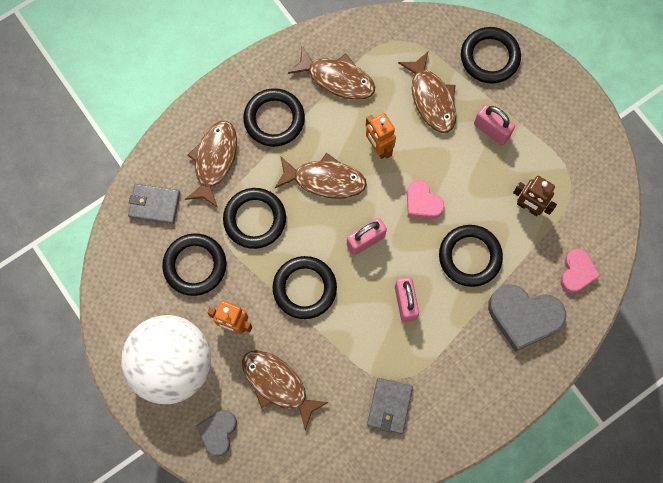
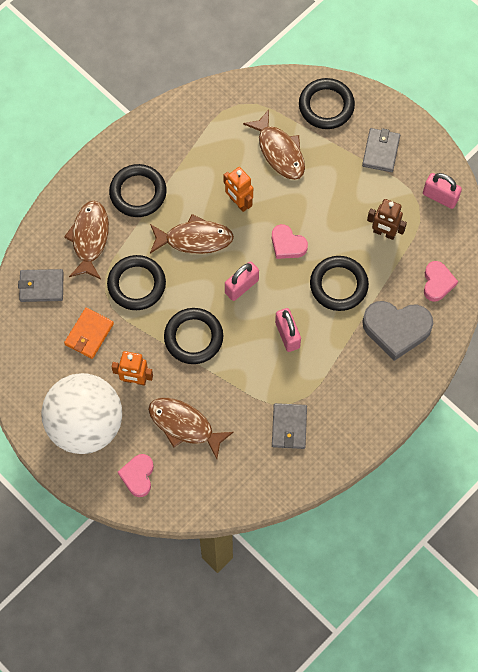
camera: 10 degrees left, 5 degrees down
(195, 265) = (89, 334): black ring -> orange wallet
(218, 432) = (138, 476): grey heart -> pink heart
(337, 79) = (189, 147): brown fish -> none
(491, 130) = (339, 170): pink padlock -> pink padlock (440, 197)
(539, 116) = (380, 151): none -> grey wallet

